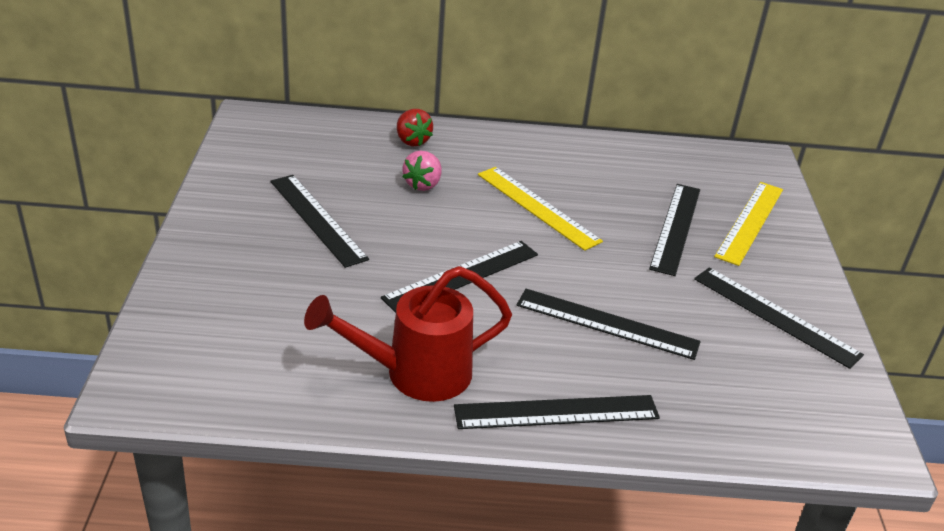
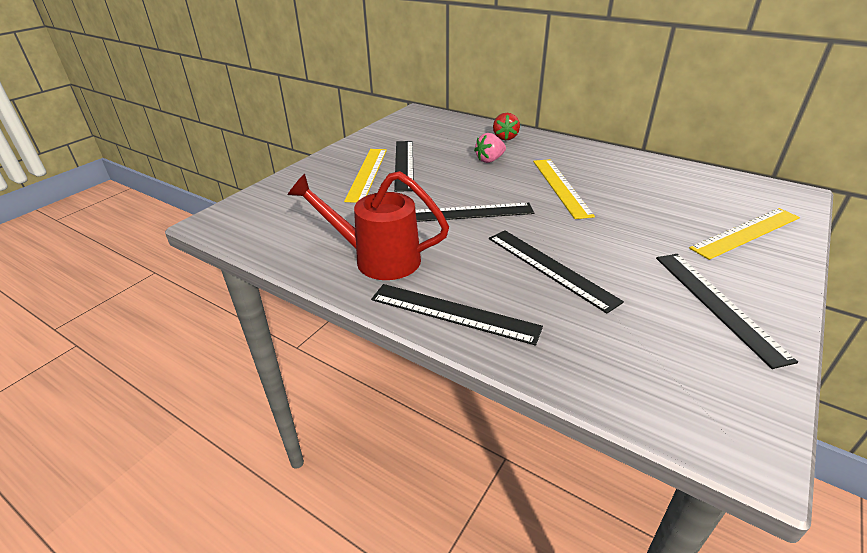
camera: 35 degrees right, 0 degrees up
(280, 248) = (367, 174): none -> yellow ruler
(676, 227) = (668, 222): black ruler -> none

